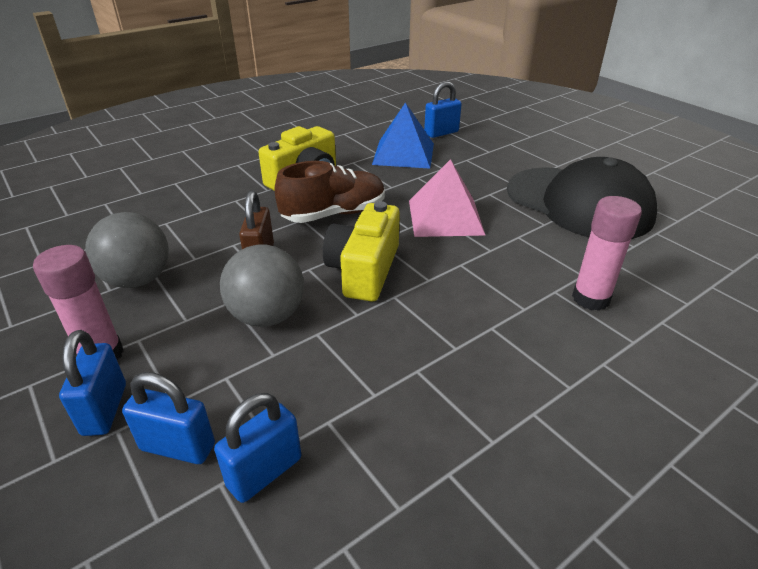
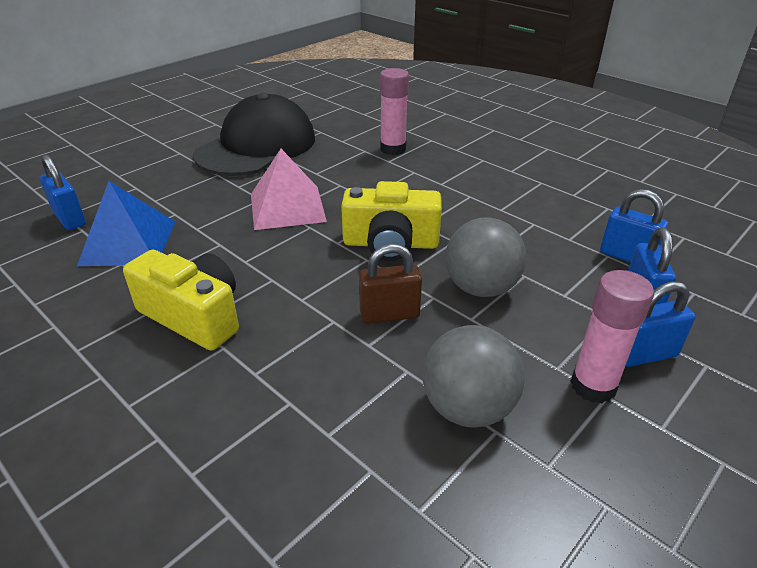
camera: 100 degrees left, 0 degrees up
(334, 214) = (288, 276): brown shoe -> none

